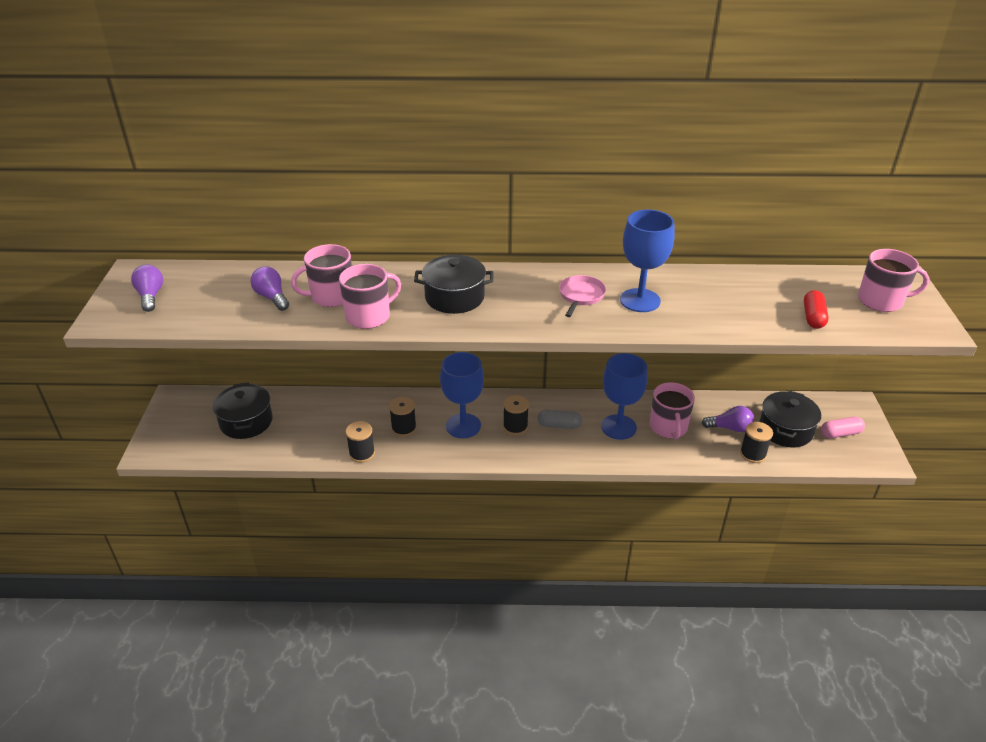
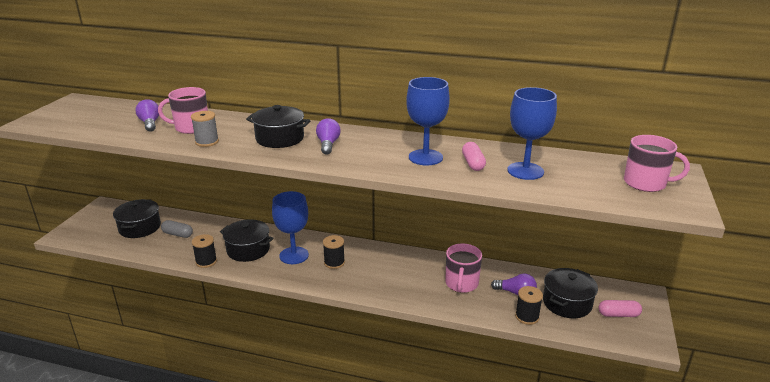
camera: 15 degrees right, 10 degrees down
(150, 296) = (71, 114): purple light bulb -> purple light bulb (328, 144)
(369, 316) = (207, 142): pink mug -> grey spool
(404, 428) = (248, 250): black spool -> black pot
(559, 425) = (370, 267): grey capsule -> grey capsule (177, 234)
(581, 296) = (379, 149): pink pan -> none
(618, 427) = (418, 276): blue goblet -> blue goblet (525, 171)
(695, 301) = (473, 163): none -> pink capsule
(813, 317) = (572, 186): red capsule -> none

